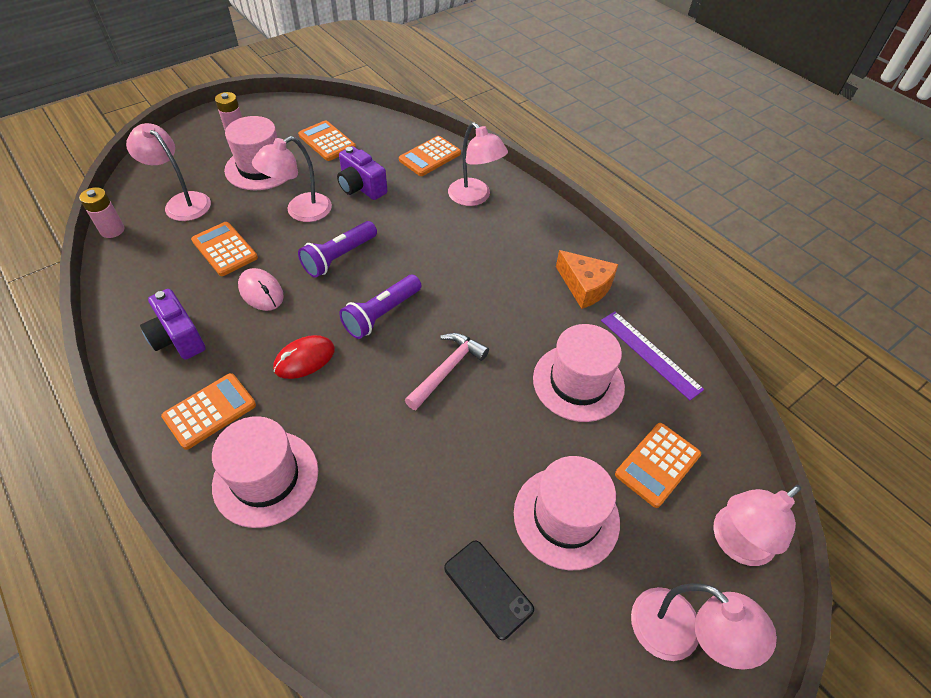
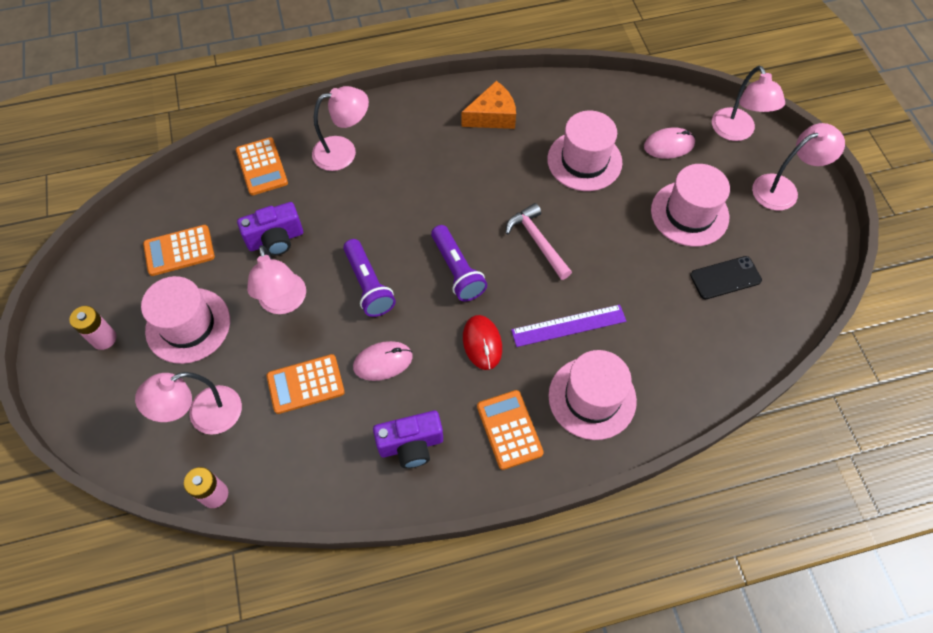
camera: 65 degrees left, 10 degrees up
(650, 354) = (577, 106): purple ruler -> purple ruler (568, 326)
(657, 464) = (669, 145): orange calculator -> pink mouse

